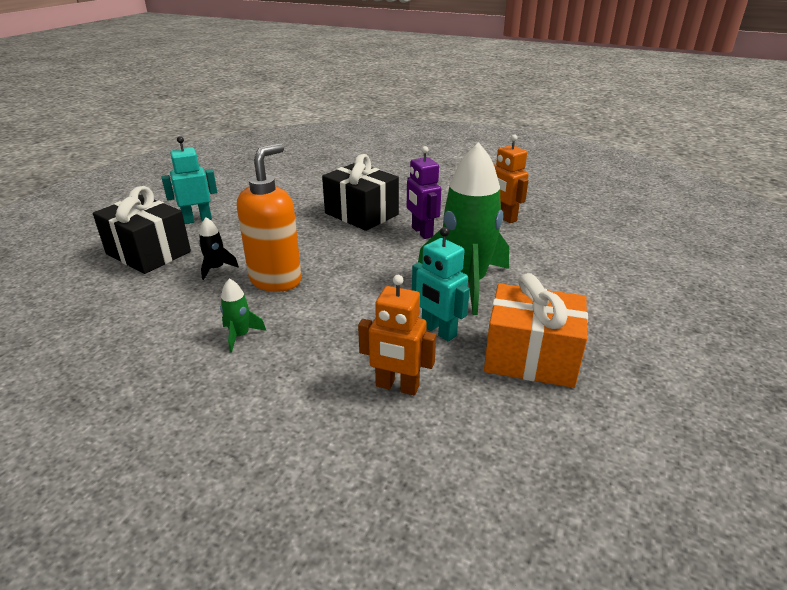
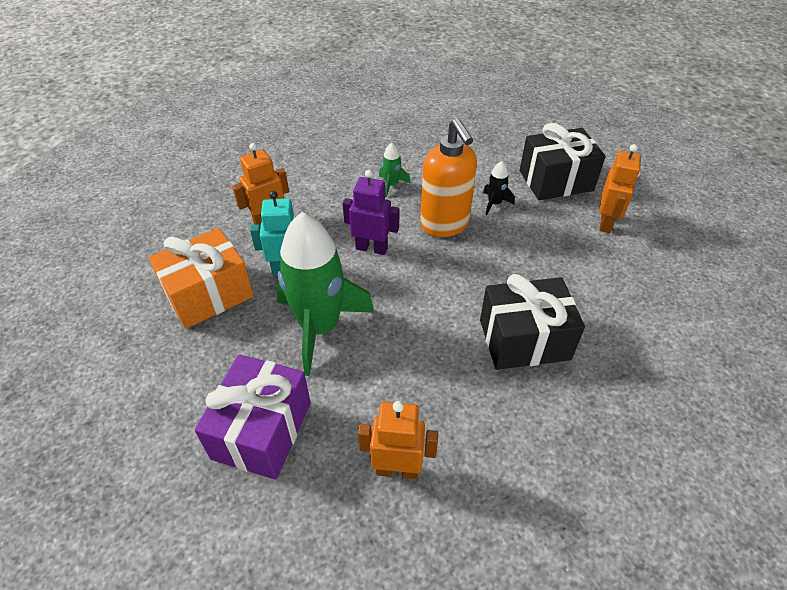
camera: 130 degrees right, 15 degrees up
(197, 220) = (606, 223): turquoise robot -> orange robot
(422, 232) = (436, 361): purple robot -> purple robot (371, 248)
(563, 262) = (262, 430): none -> purple gift

